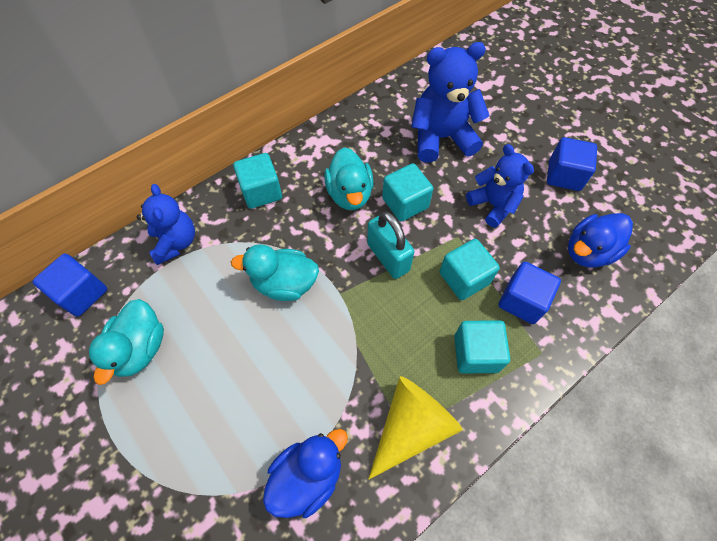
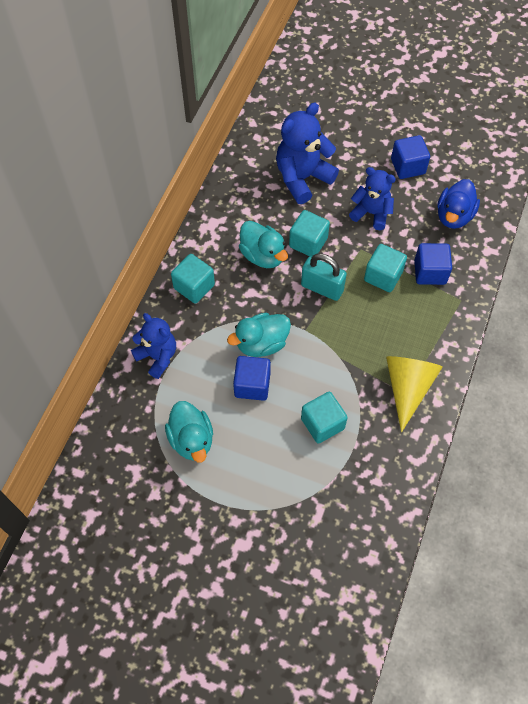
camera: 30 degrees left, 0 degrees up
(82, 293) = (116, 428): blue cube -> blue cube (252, 385)
(308, 476) = (363, 451): blue duck -> none
(476, 353) = (420, 322): turquoise cube -> turquoise cube (322, 423)

